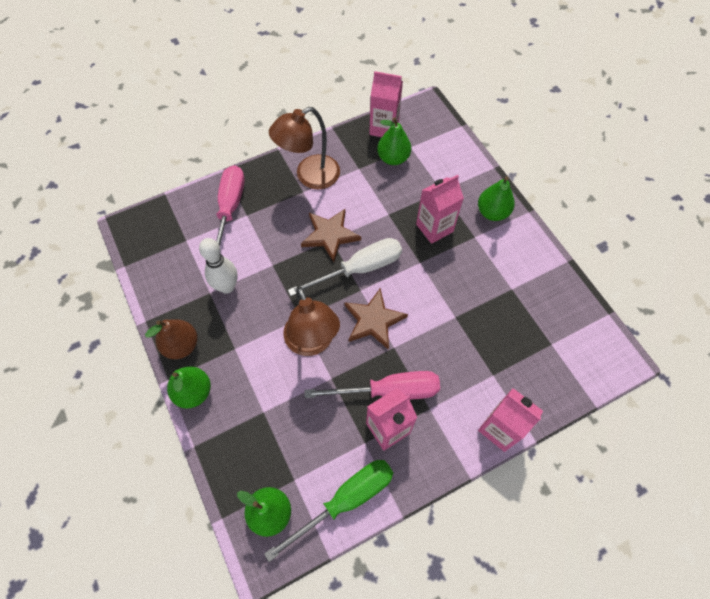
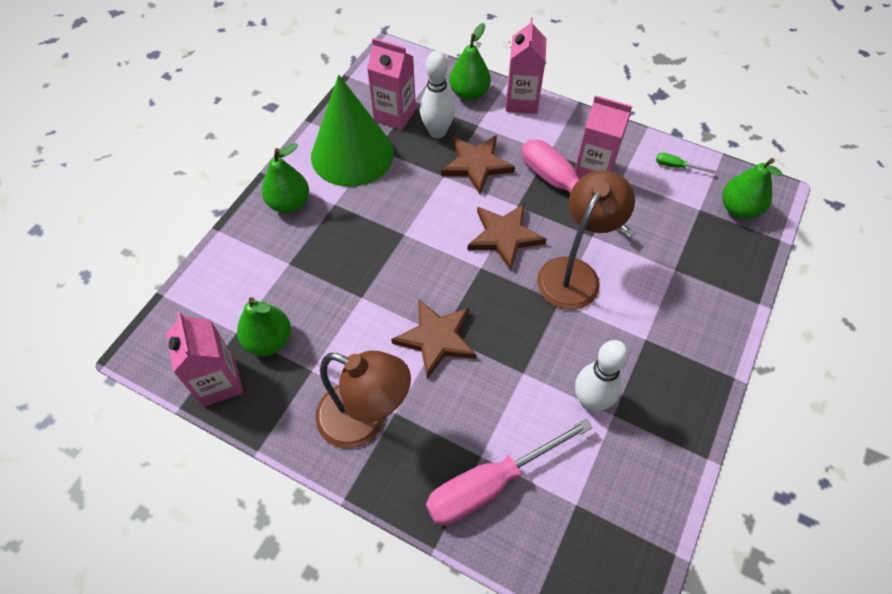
camera: 125 degrees left, 5 degrees down
(181, 345) = (693, 394): brown pear -> none
(193, 392) = (720, 342): green pear -> green pear (469, 93)
(345, 500) = (676, 166): green screwdriver -> green screwdriver, size x0.41
(359, 269) = (456, 283): white screwdriver -> none
(434, 228) = (349, 244): pink carton -> pink carton (395, 115)
(451, 346) = (476, 164): none -> brown star
(504, 340) = (437, 132): none -> white bowling pin
(516, 270) = (352, 154): none -> green cone

